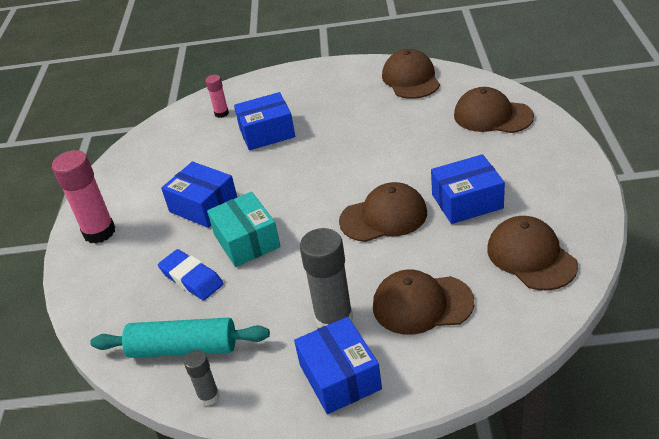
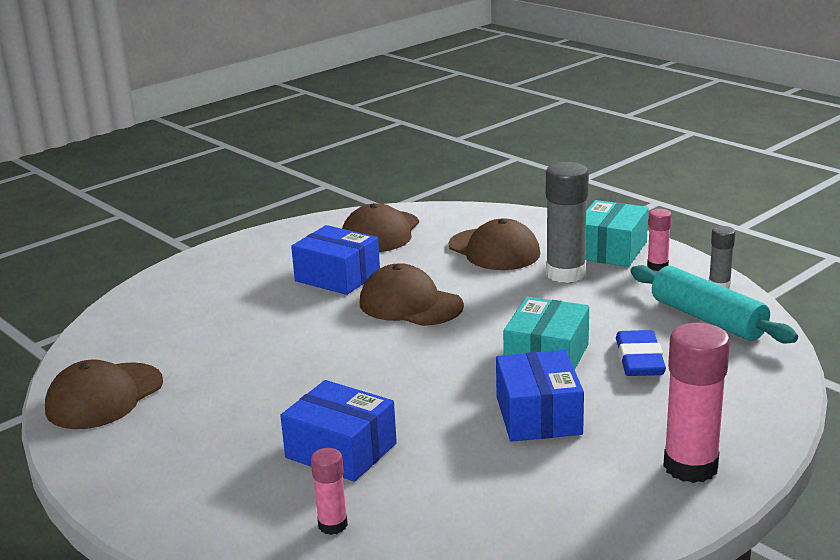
camera: 135 degrees left, 15 degrees down
(280, 384) = (657, 266): none -> pink glue stick
(340, 377) = (611, 250): blue box -> turquoise box
(492, 116) = (163, 313): brown cap -> none

